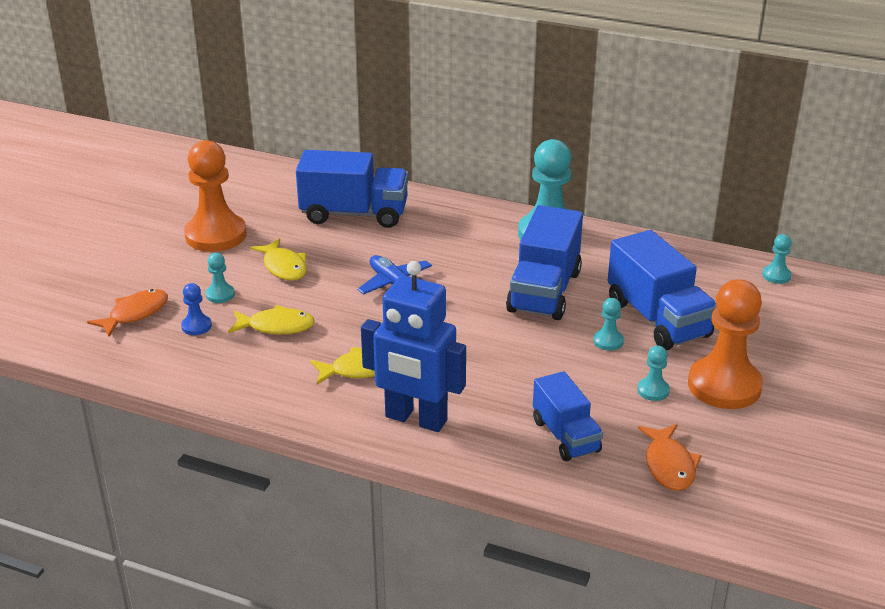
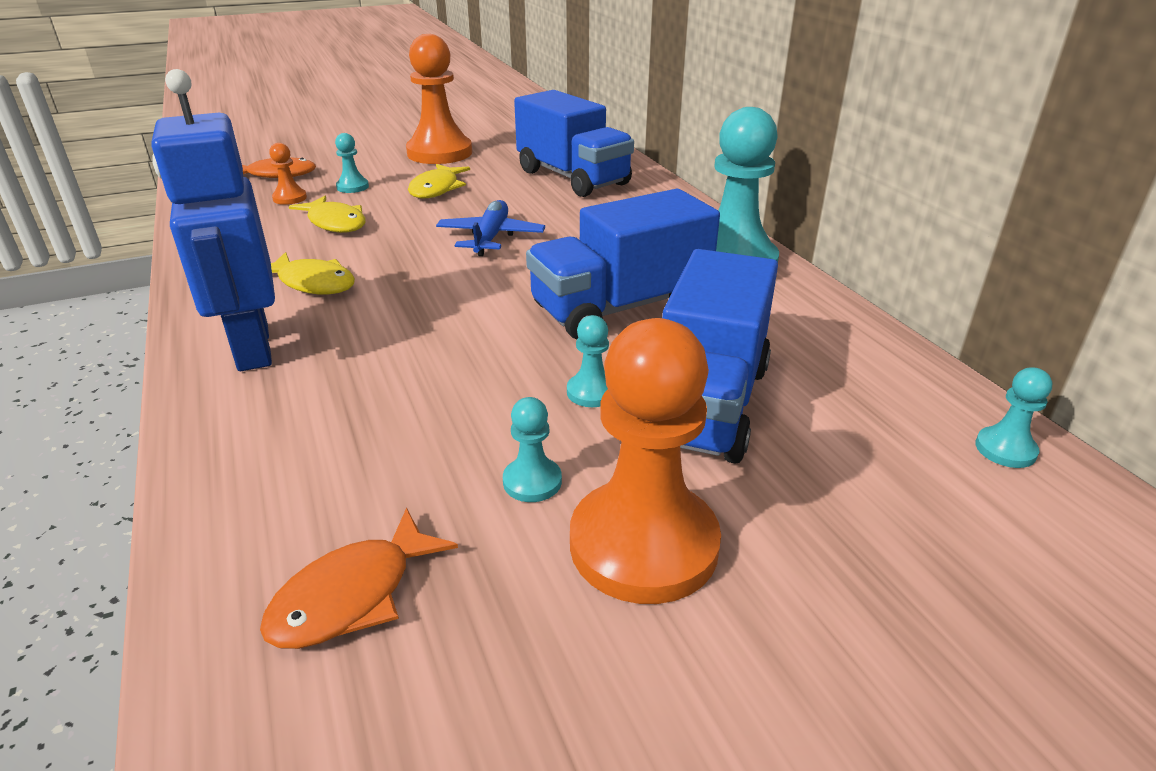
camera: 45 degrees right, 0 degrees up
(196, 326) = (290, 198): blue pawn -> orange pawn
(566, 436) = (328, 461): blue truck -> none

